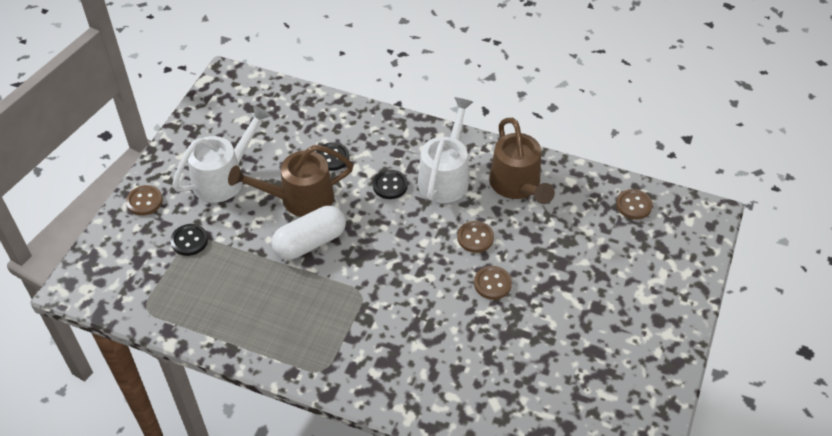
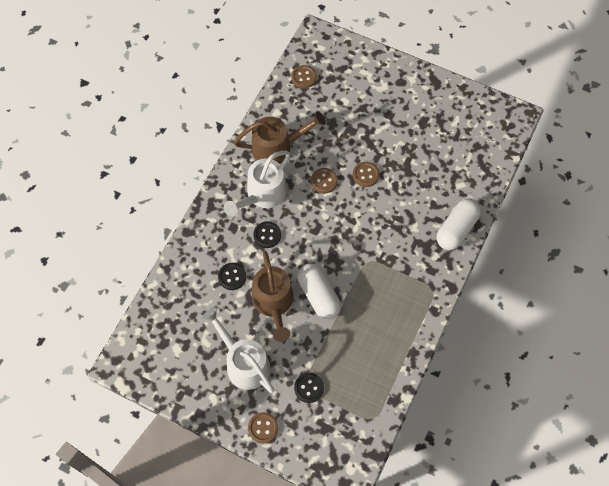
camera: 85 degrees left, 15 degrees up
(419, 399) = (456, 229): none -> white capsule
(445, 176) = (262, 195): white watering can -> white watering can turned 75 degrees counterclockwise

